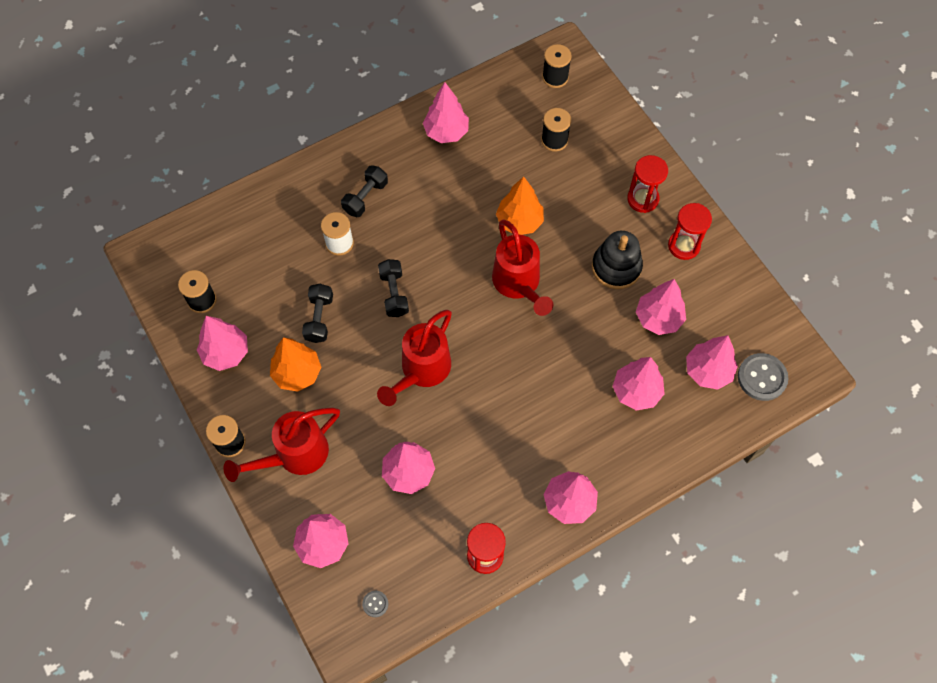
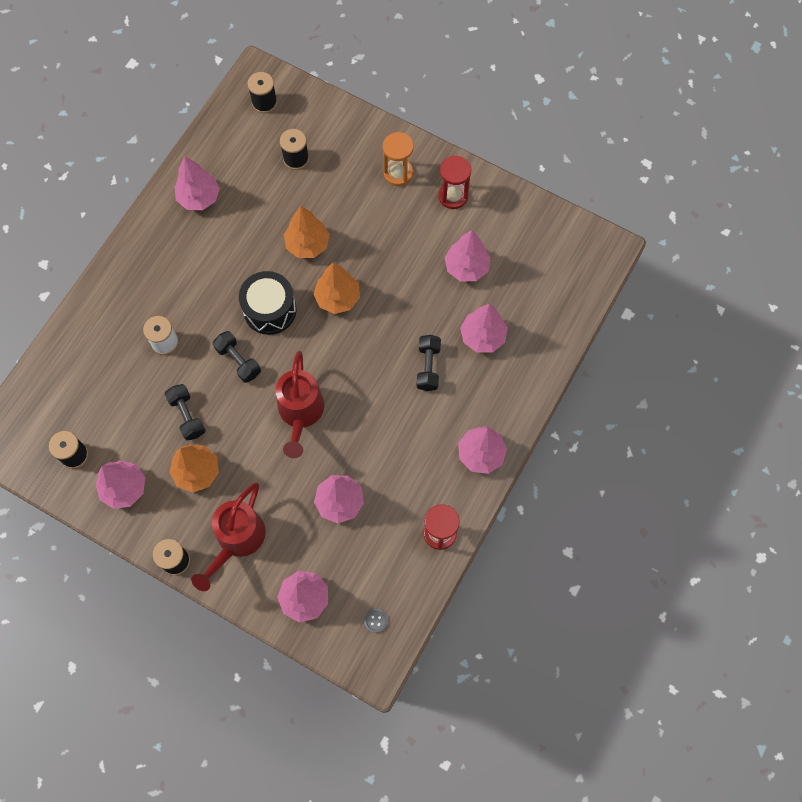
camera: 30 degrees left, 5 degrees up
(365, 197) = (163, 291): black dumbbell -> black dumbbell (428, 367)
(450, 262) = (270, 310): none -> black drum
(518, 284) = (338, 298): red watering can -> orange tree
(616, 267) = (409, 242): black stacking toy -> none
(642, 199) = (398, 173): red hourglass -> orange hourglass
(708, 371) = (529, 290): pink tree -> none
(762, 377) = (573, 273): grey button -> none

